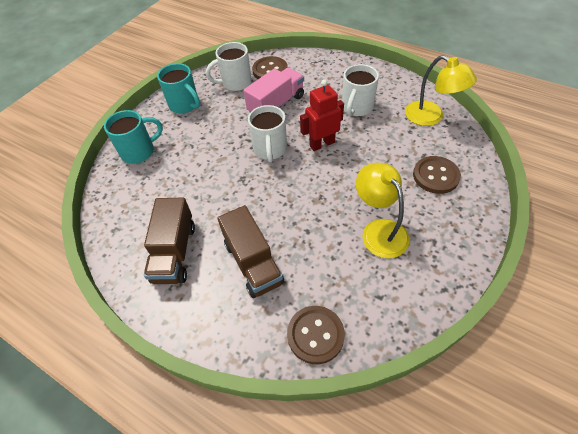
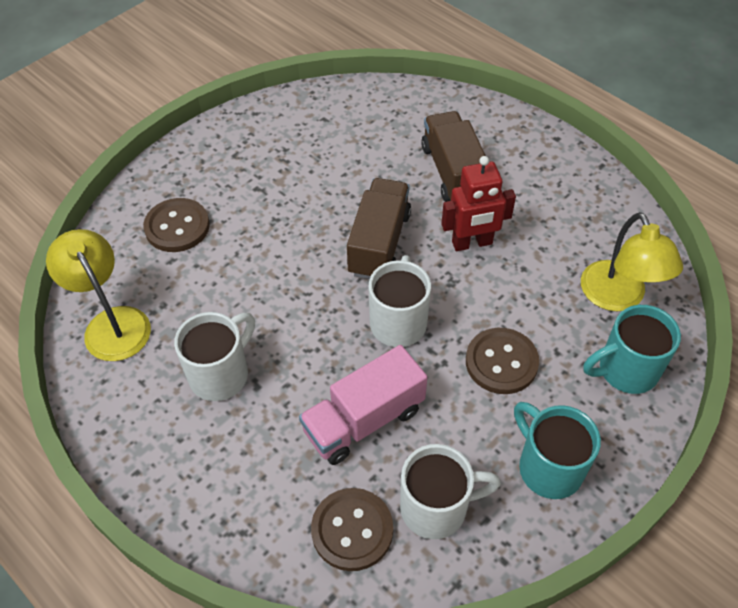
camera: 170 degrees left, 0 degrees up
(174, 252) = (550, 201): brown truck -> brown truck (379, 243)
(315, 335) = (401, 102): brown button -> brown button (501, 362)
(322, 144) = (312, 313): red robot -> red robot (472, 243)
(379, 230) = (290, 177): yellow lamp -> yellow lamp (618, 297)

